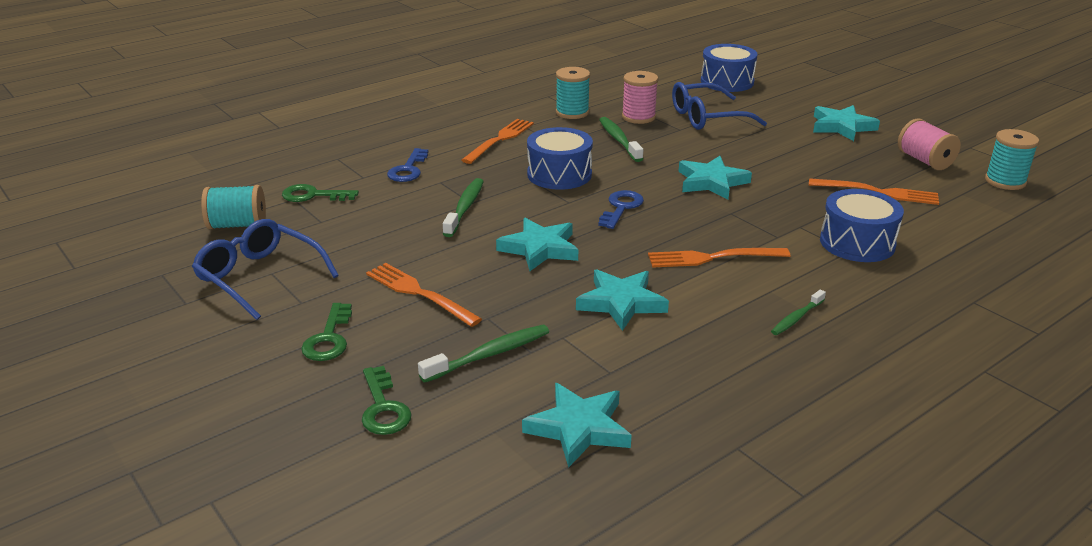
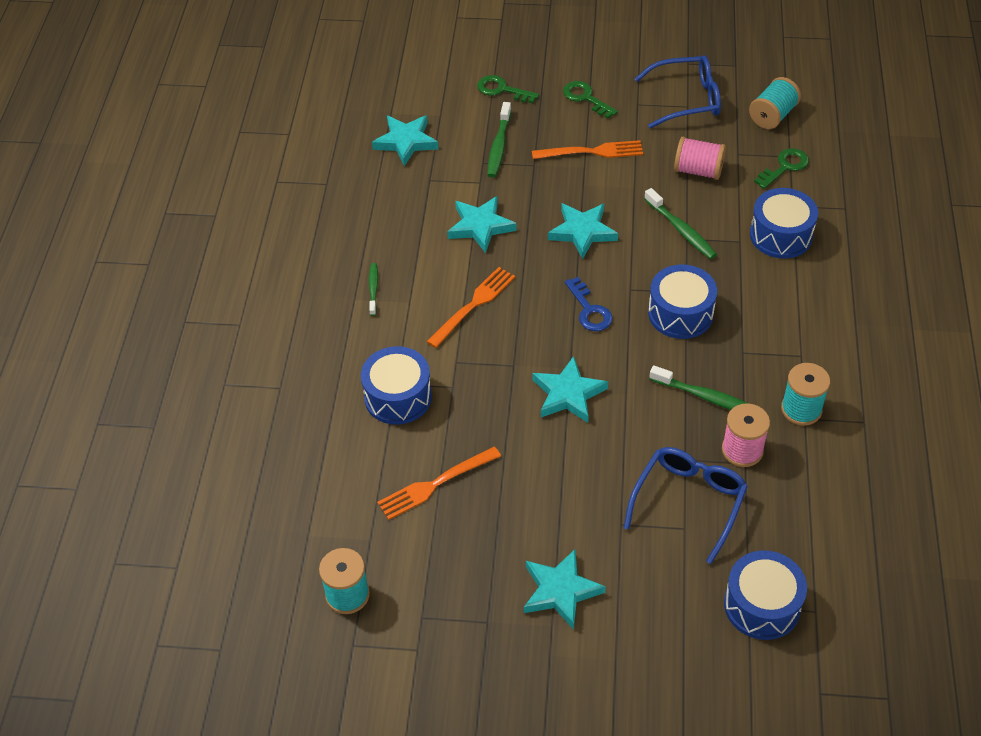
camera: 135 degrees right, 20 degrees up
(408, 169) = (781, 235): blue key -> blue drum
(499, 140) = (786, 320): orange fork -> none
(924, 161) = (438, 578): pink spool -> pink spool (698, 170)

